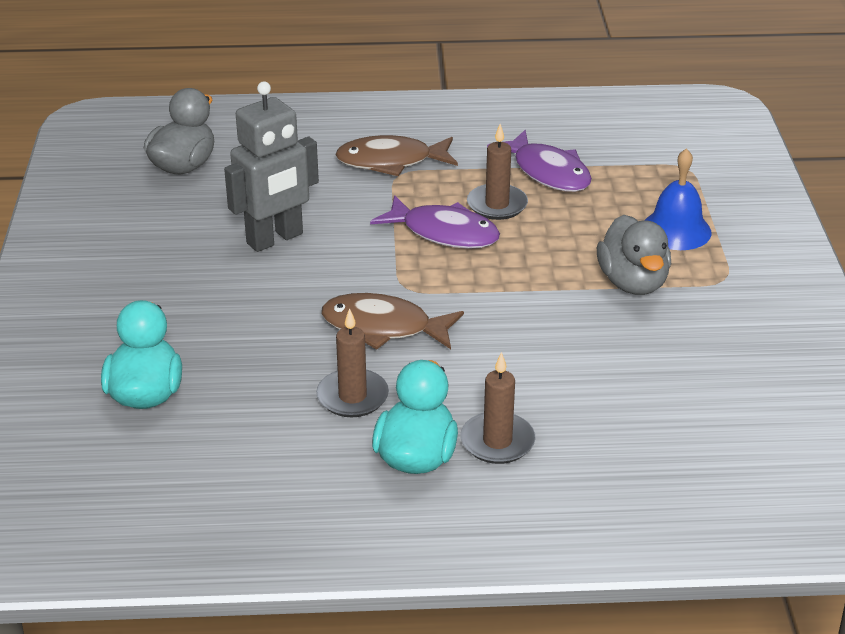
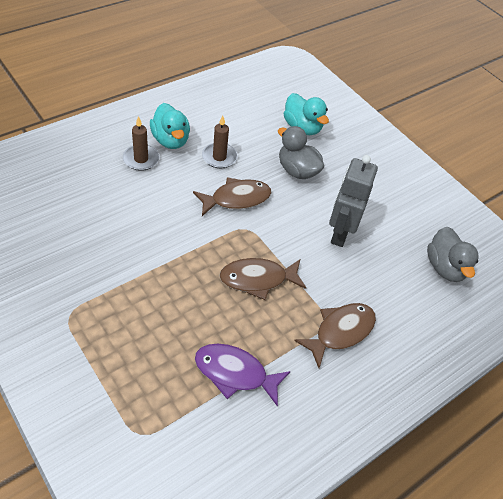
camera: 140 degrees right, 15 degrees up
(444, 233) = (258, 279): purple fish -> brown fish
(497, 205) = (245, 320): brown candle -> none
(633, 283) = (125, 286): grey duck -> grey duck (297, 170)
(676, 230) = (117, 350): blue bell -> none

